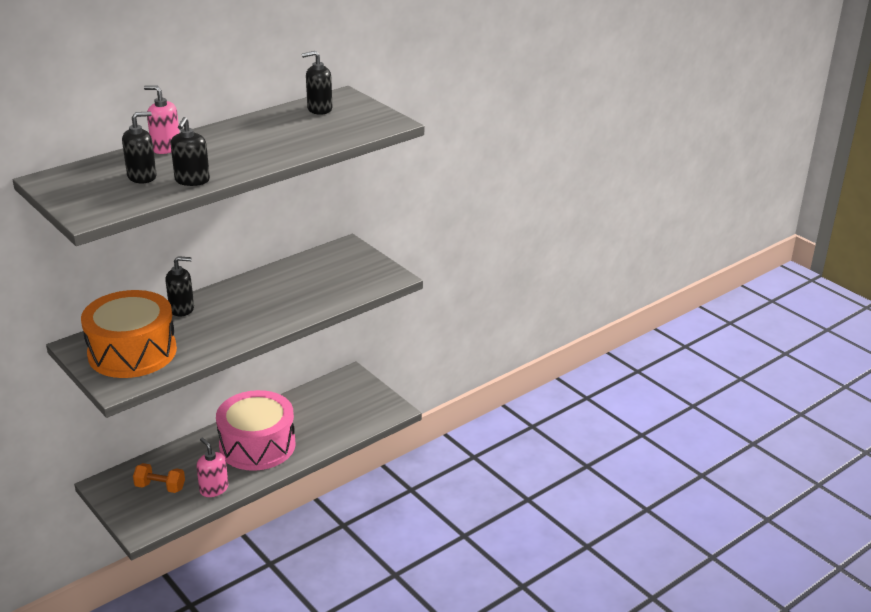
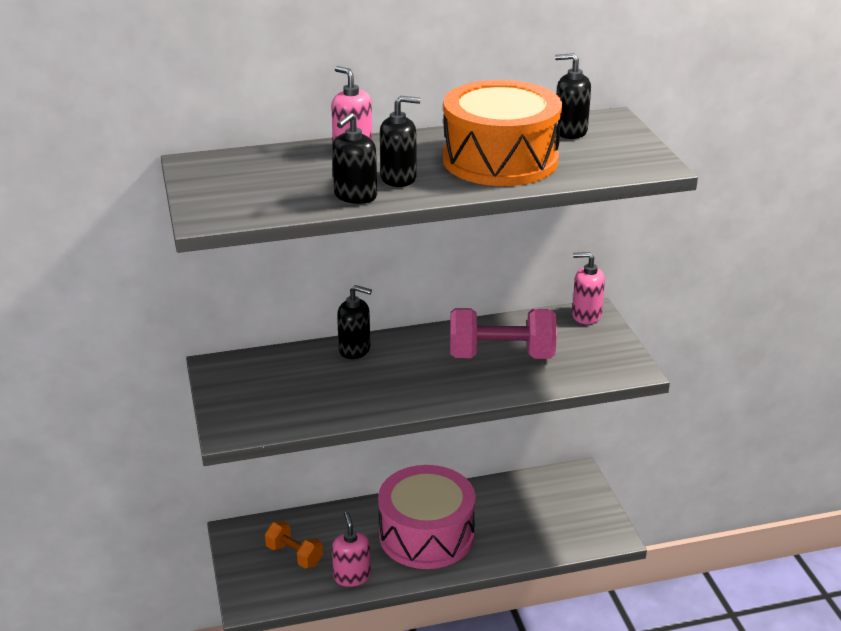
camera: 25 degrees right, 0 degrees up
(132, 352) = (271, 391): orange drum -> orange drum (500, 160)
(142, 177) = (301, 180): black soap dispenser -> black soap dispenser (398, 178)
(296, 289) = (501, 356): none -> pink dumbbell
(343, 248) = (586, 315): none -> pink soap dispenser

